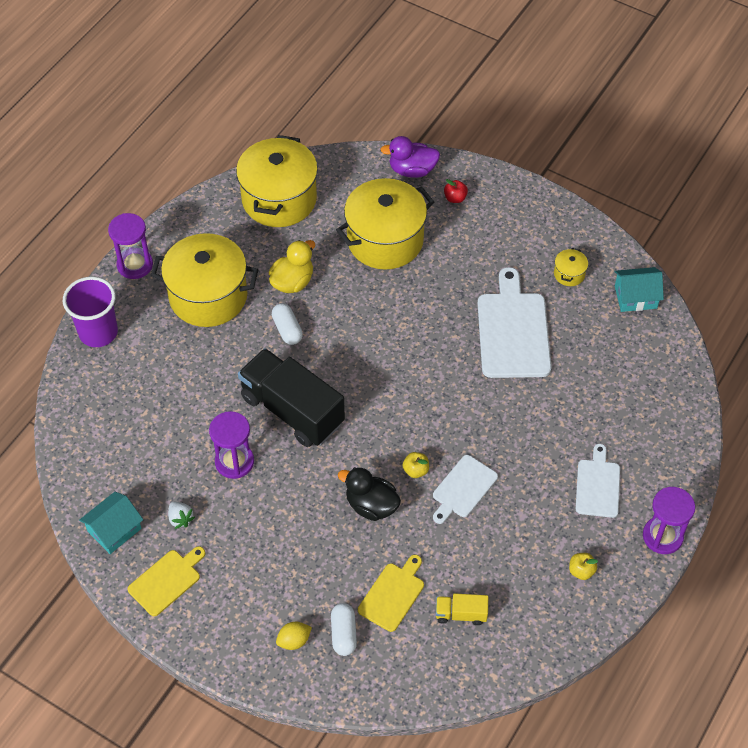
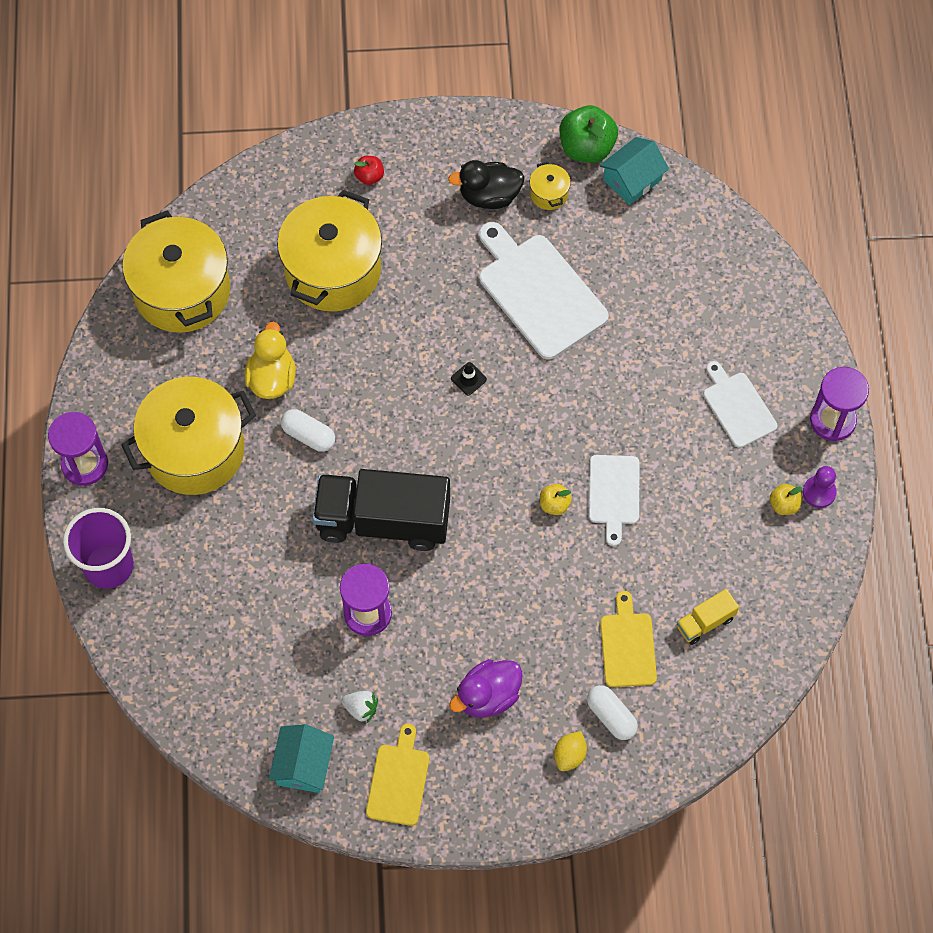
camera: 35 degrees left, 10 degrees up
(371, 505) = (539, 569): black duck -> black duck (489, 196)
(412, 170) = (299, 170): purple duck -> purple duck (488, 696)
(421, 357) = (468, 379): none -> black traffic cone
(614, 579) = (819, 492): none -> purple pawn
(618, 260) = (586, 147): none -> green apple

